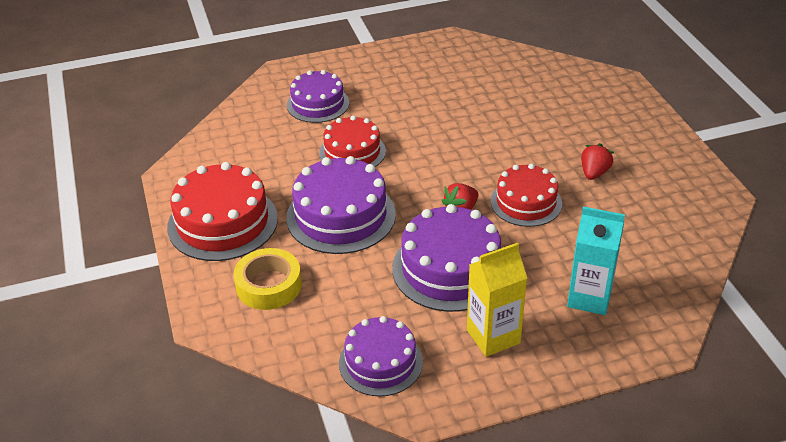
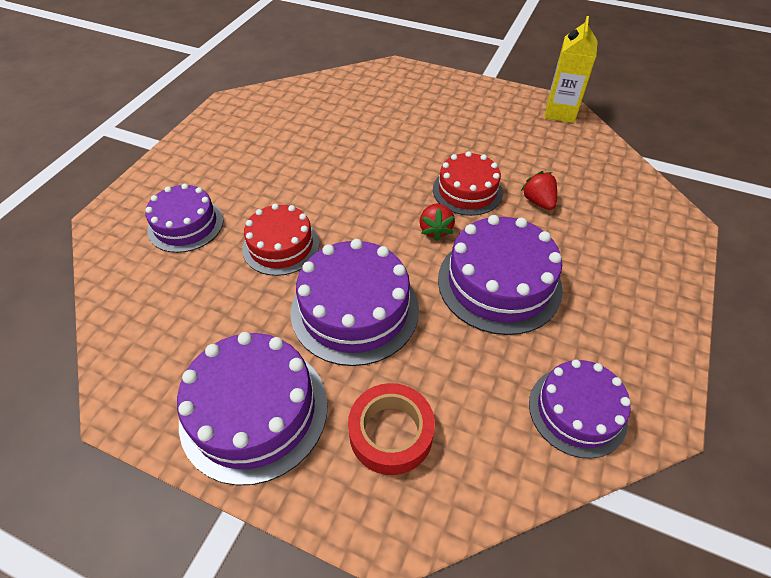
camera: 50 degrees left, 10 degrees up
(222, 222) = (254, 411): red cake -> purple cake
(269, 285) = (391, 433): yellow tape -> red tape
(493, 336) = (605, 311): yellow carton -> yellow carton (560, 112)
(589, 298) = (606, 229): turquoise carton -> none
(594, 173) = (474, 139): red strawberry -> red strawberry (538, 202)

